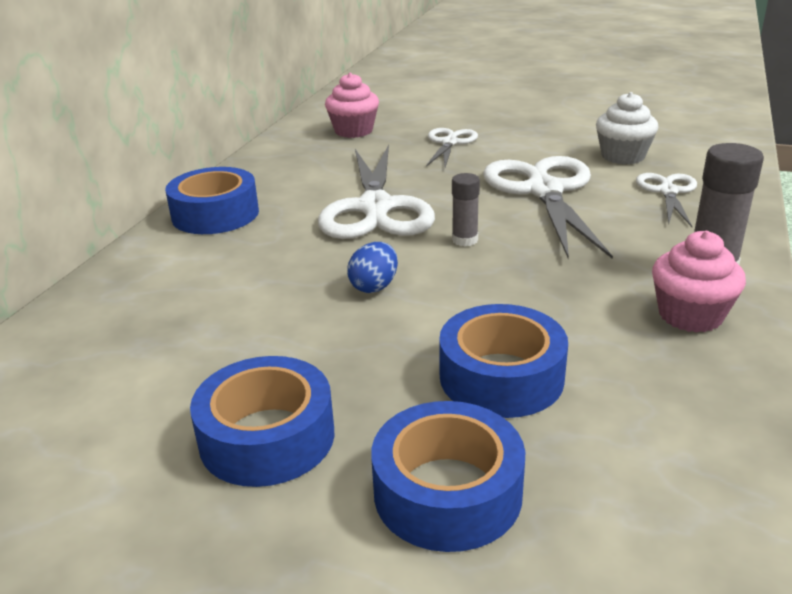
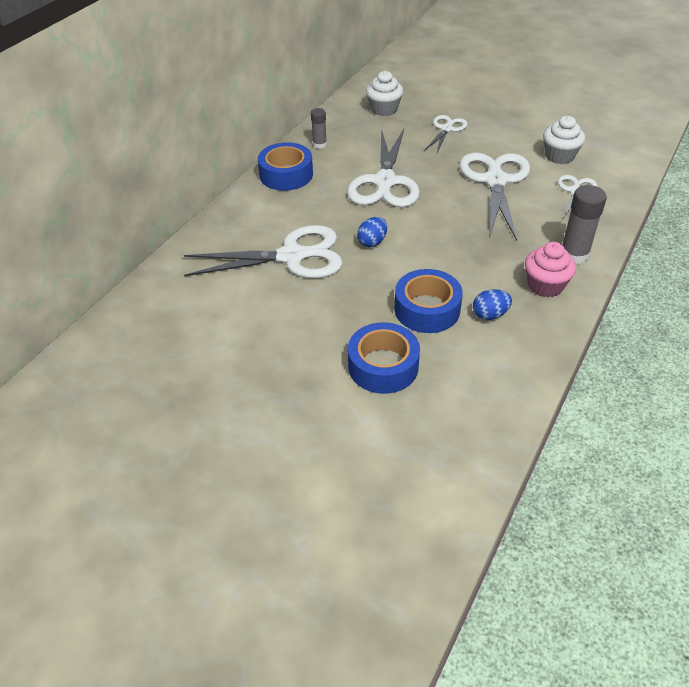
camera: 10 degrees right, 15 degrees up
(235, 322) = (292, 256): none -> white scissors
(267, 437) = (302, 326): blue tape -> none
(353, 131) = (384, 109): pink cupcake -> white cupcake
(465, 240) = (433, 214): grey glue stick -> grey glue stick (319, 144)
(618, 372) = (490, 315): none -> blue egg

